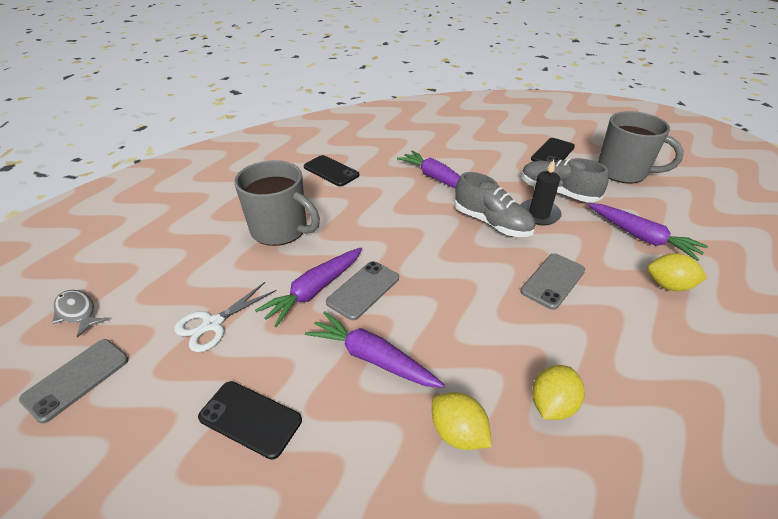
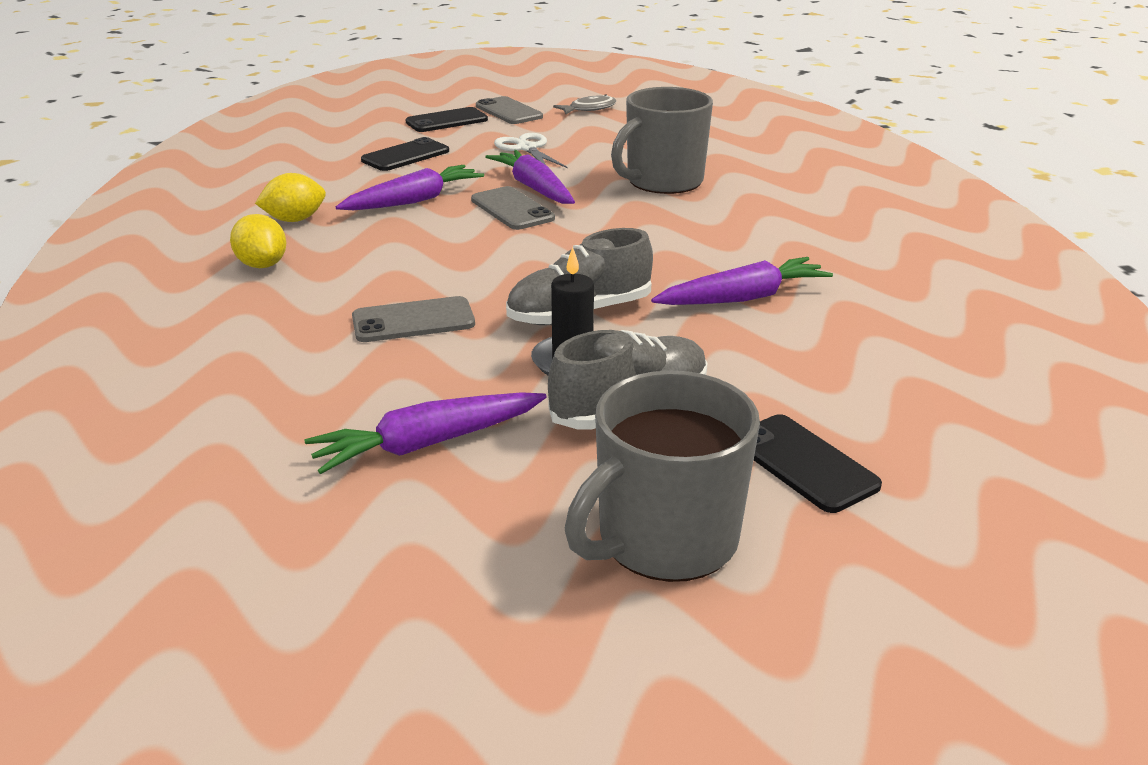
camera: 110 degrees right, 10 degrees down
(331, 171) = (805, 223): black phone -> black phone (447, 121)
(553, 281) = (413, 321): grey phone -> grey phone turned 75 degrees counterclockwise
(668, 285) = (305, 412): yellow lemon -> none

